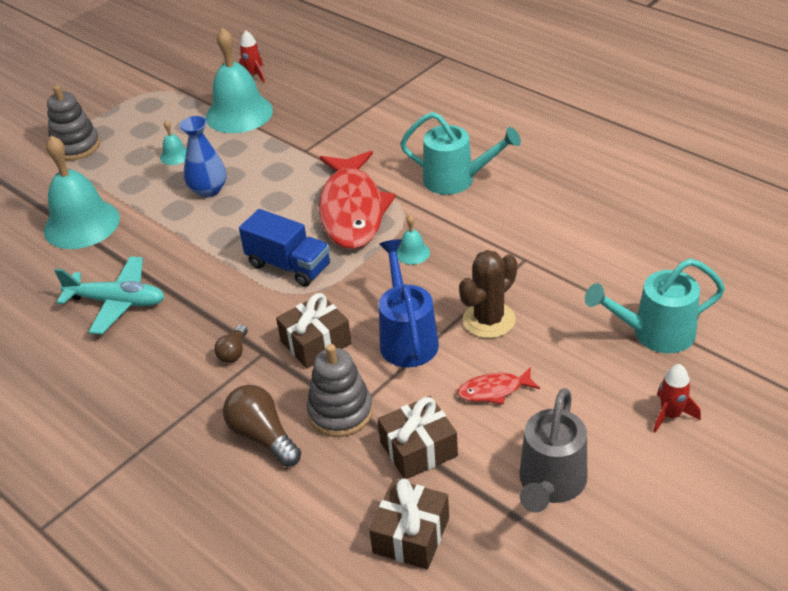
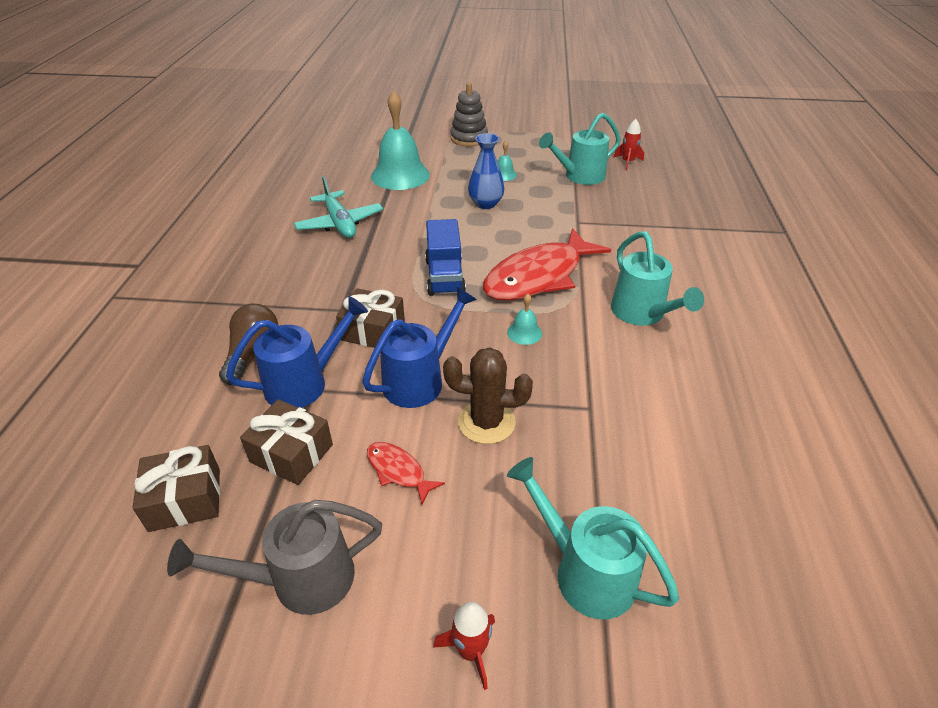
camera: 50 degrees right, 0 degrees up
(234, 352) = (331, 296): brown light bulb -> none
(239, 113) = (579, 176): turquoise bell -> turquoise watering can
(340, 412) = (305, 383): grey stacking toy -> blue watering can

